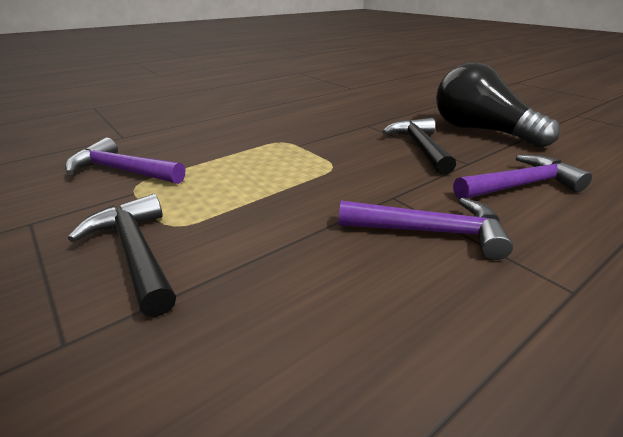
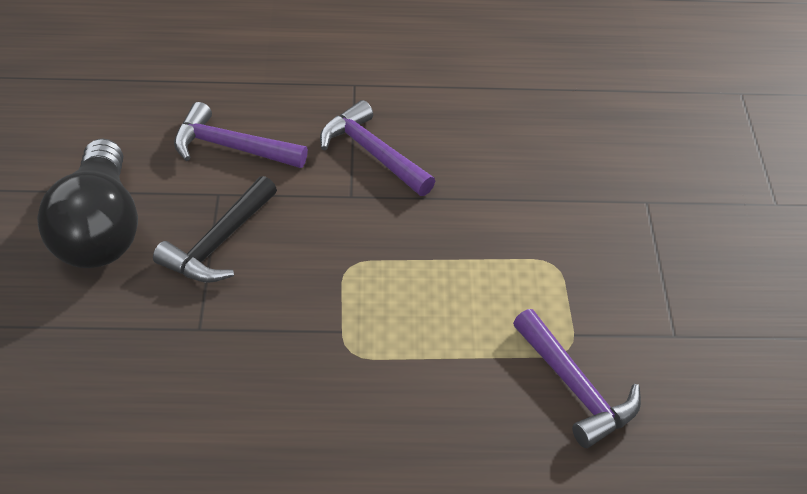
camera: 145 degrees left, 15 degrees up
(135, 252) = (592, 248): black hammer -> none

